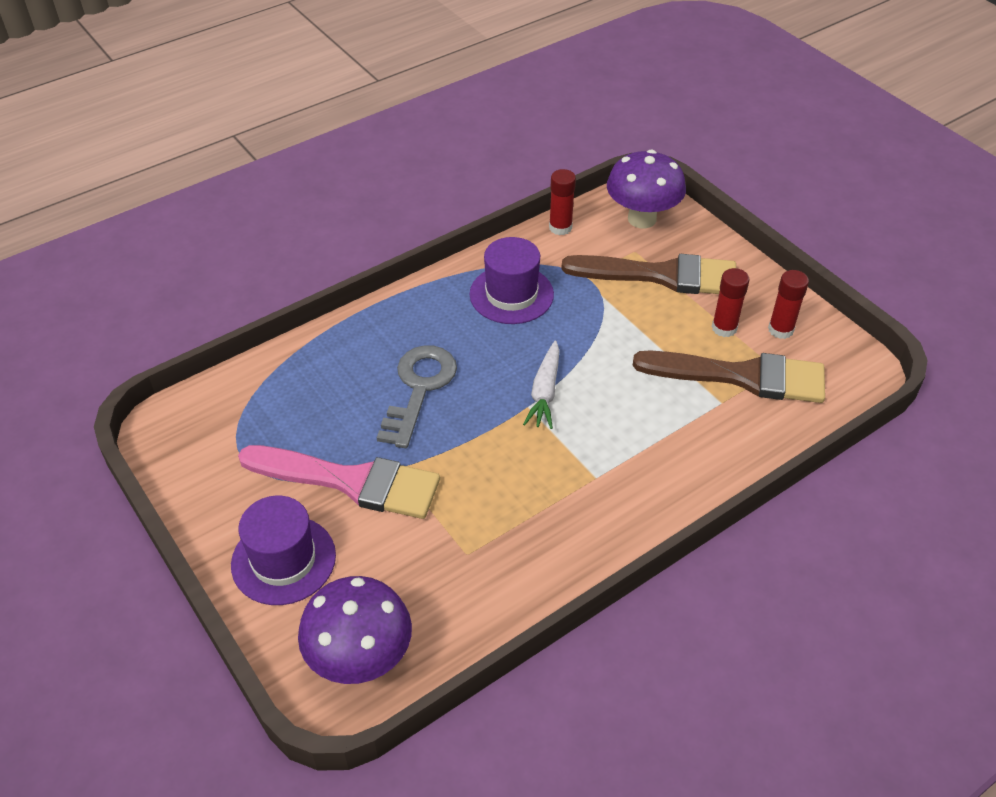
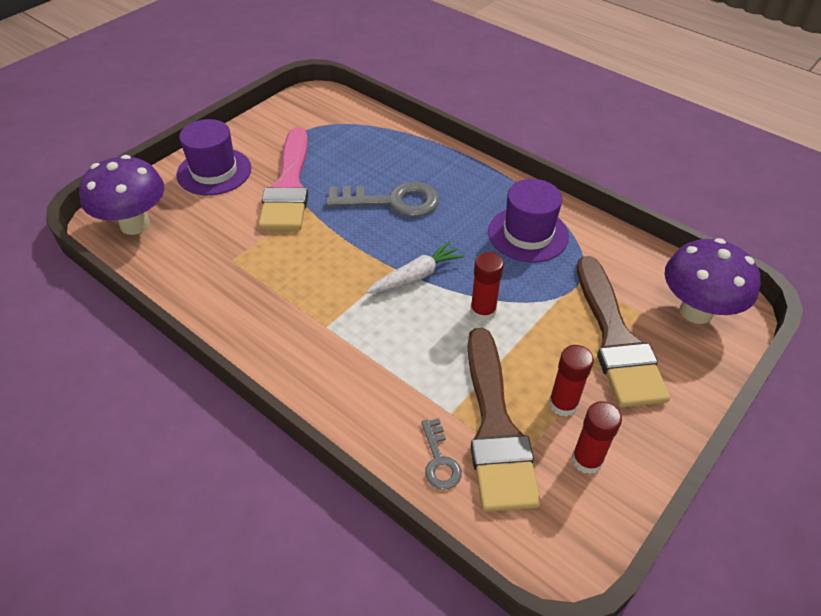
camera: 75 degrees right, 0 degrees up
(545, 392) = (416, 276): white carrot -> white carrot turned 150 degrees clockwise
(560, 227) = (640, 251): red glue stick -> red glue stick (483, 311)
(769, 421) = (439, 460): none -> grey key

